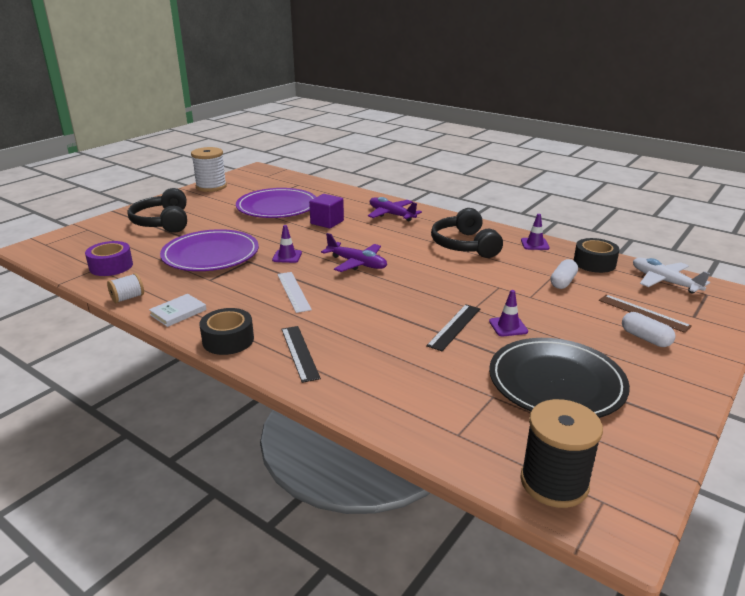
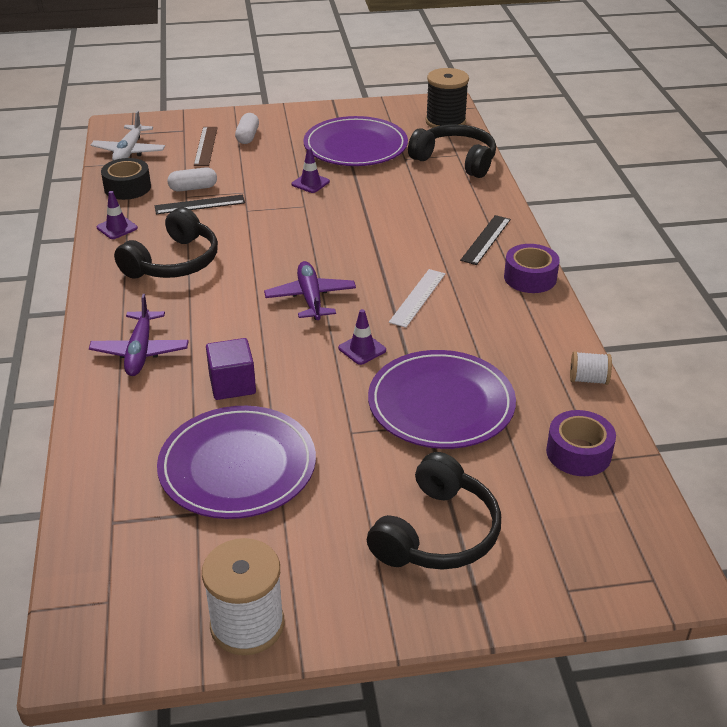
camera: 135 degrees left, 10 degrees up
(178, 312) = (549, 331): white book -> none
(228, 340) = (530, 277): black tape -> purple tape
(446, 424) = (455, 160): none -> black headphones
(454, 327) = (346, 201): black ruler -> black ruler (200, 205)
(556, 382) = (355, 146): black plate -> purple plate

